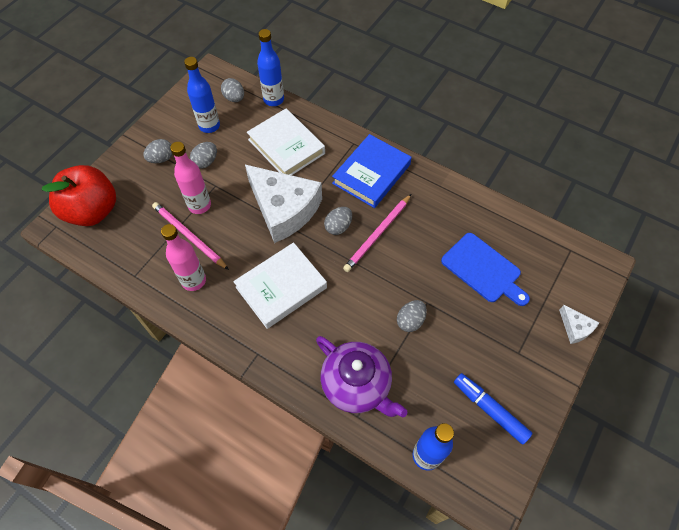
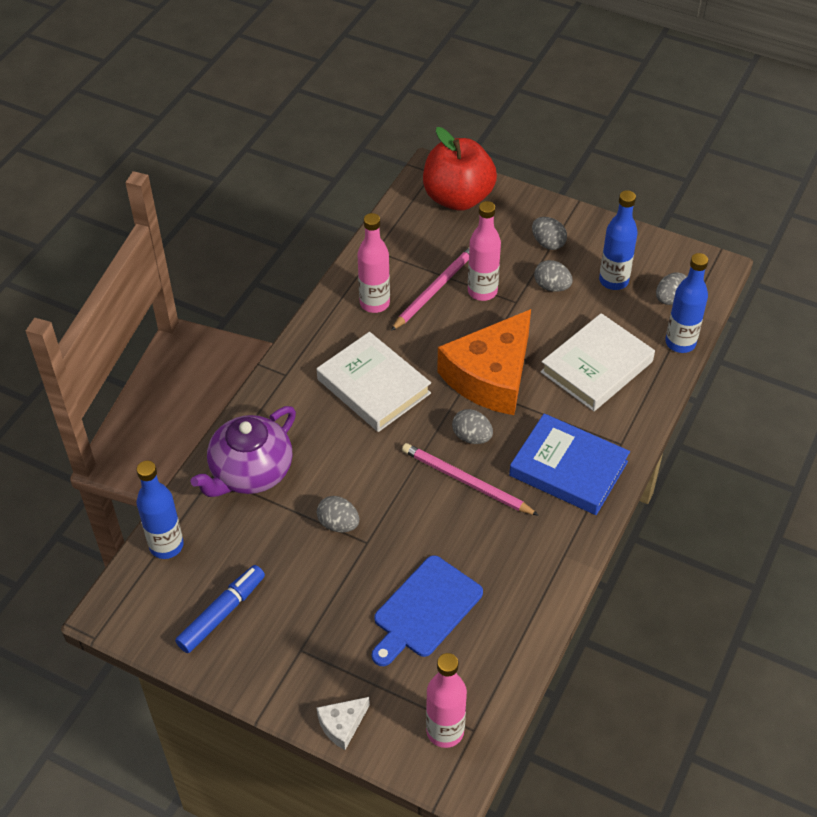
camera: 85 degrees right, 10 degrees down
(284, 209) = (490, 376): white cheese -> orange cheese
(573, 266) = (445, 731): none -> pink bottle

